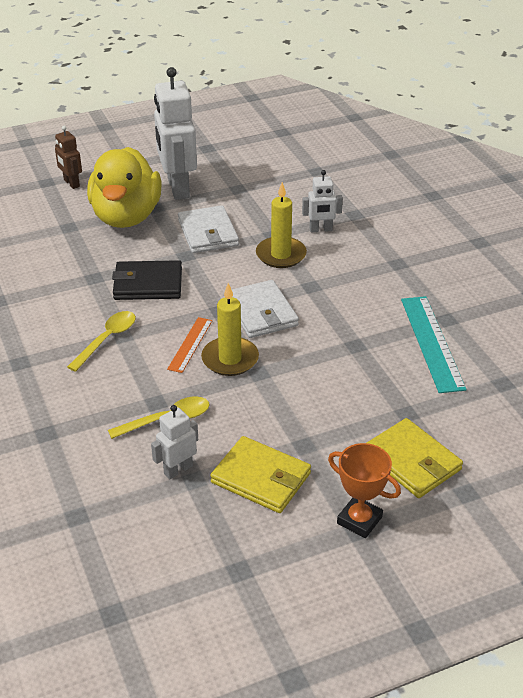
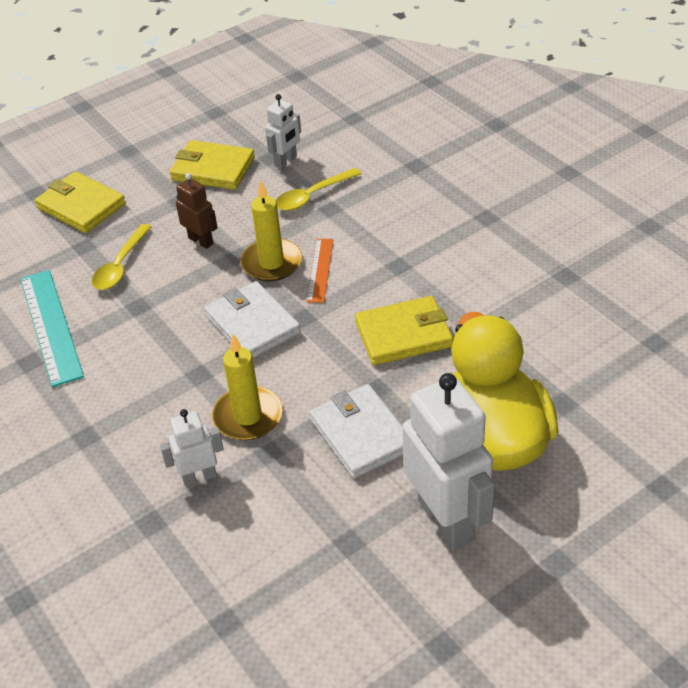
camera: 170 degrees right, 5 degrees up
(71, 183) = (621, 492): brown robot -> brown robot (201, 241)
(107, 339) = (412, 257): yellow spoon -> yellow spoon (120, 265)
(148, 284) = (404, 334): black wallet -> yellow wallet
(359, 520) = (126, 157): orange trophy -> none

